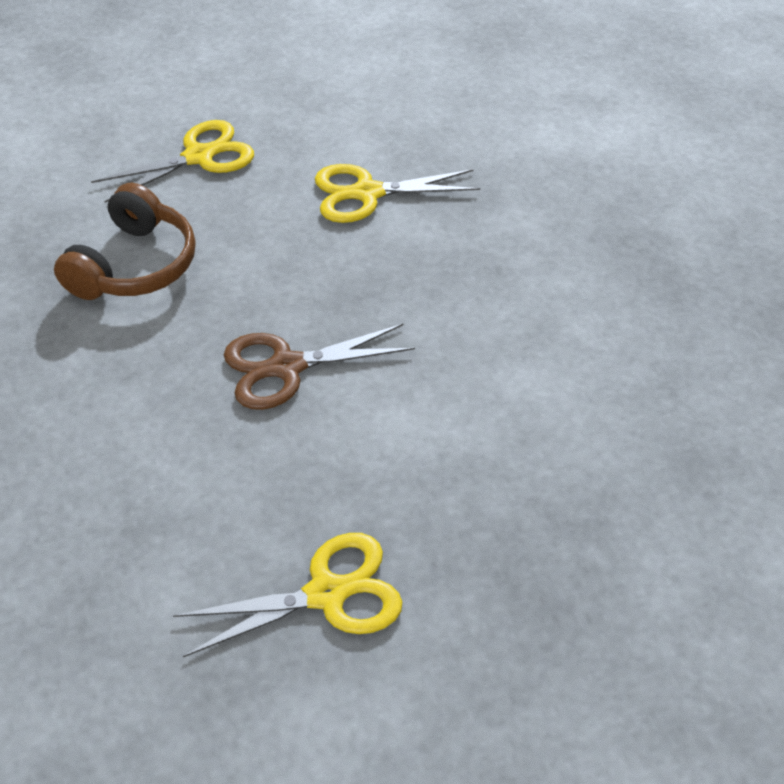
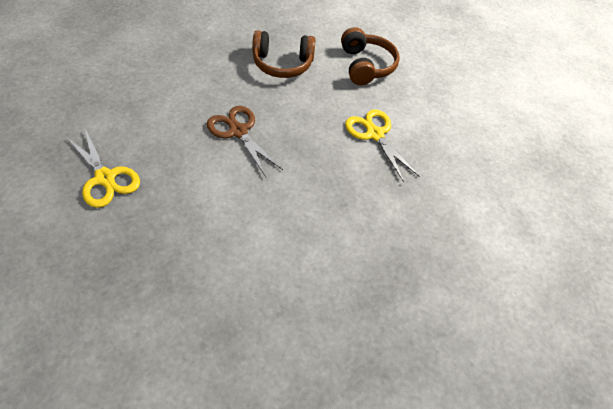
camera: 65 degrees right, 5 degrees up
(199, 157) = (366, 66): yellow scissors -> brown headphones

